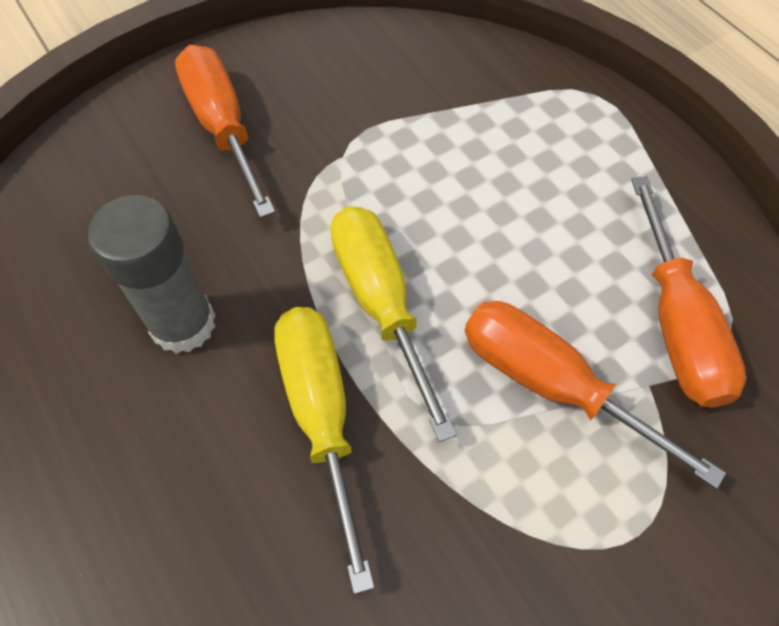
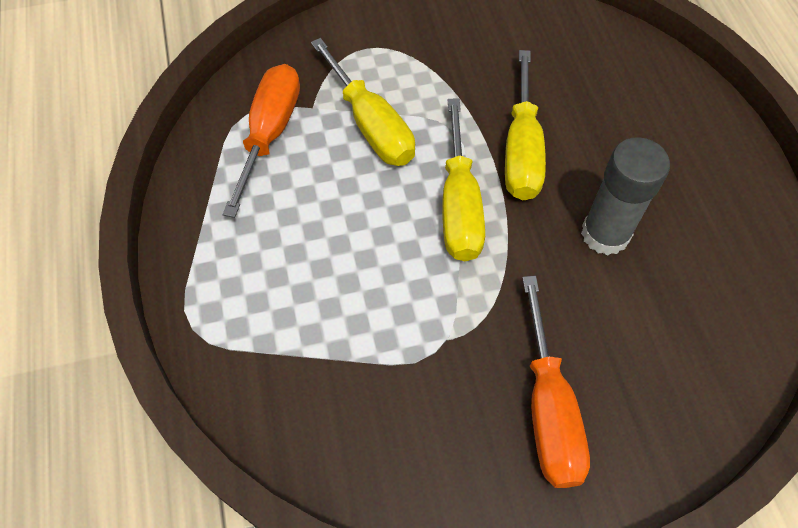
camera: 160 degrees left, 0 degrees up
(551, 384) = (371, 125): orange screwdriver -> yellow screwdriver

